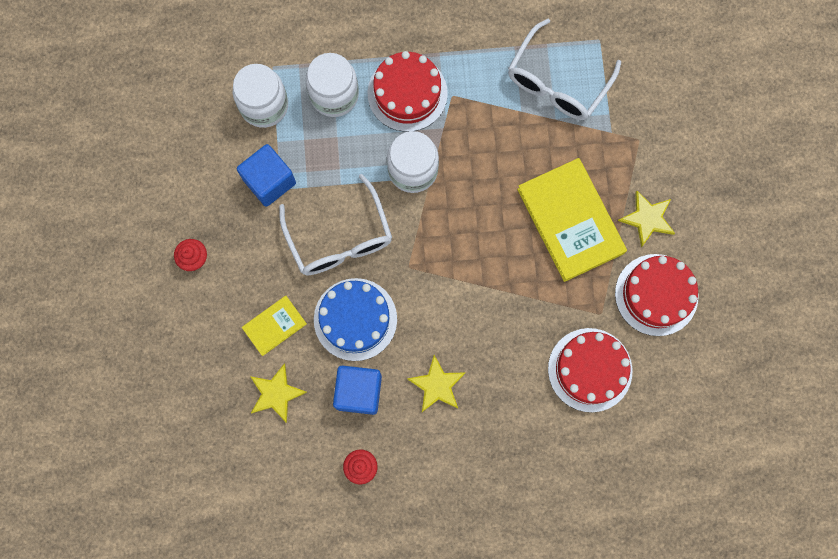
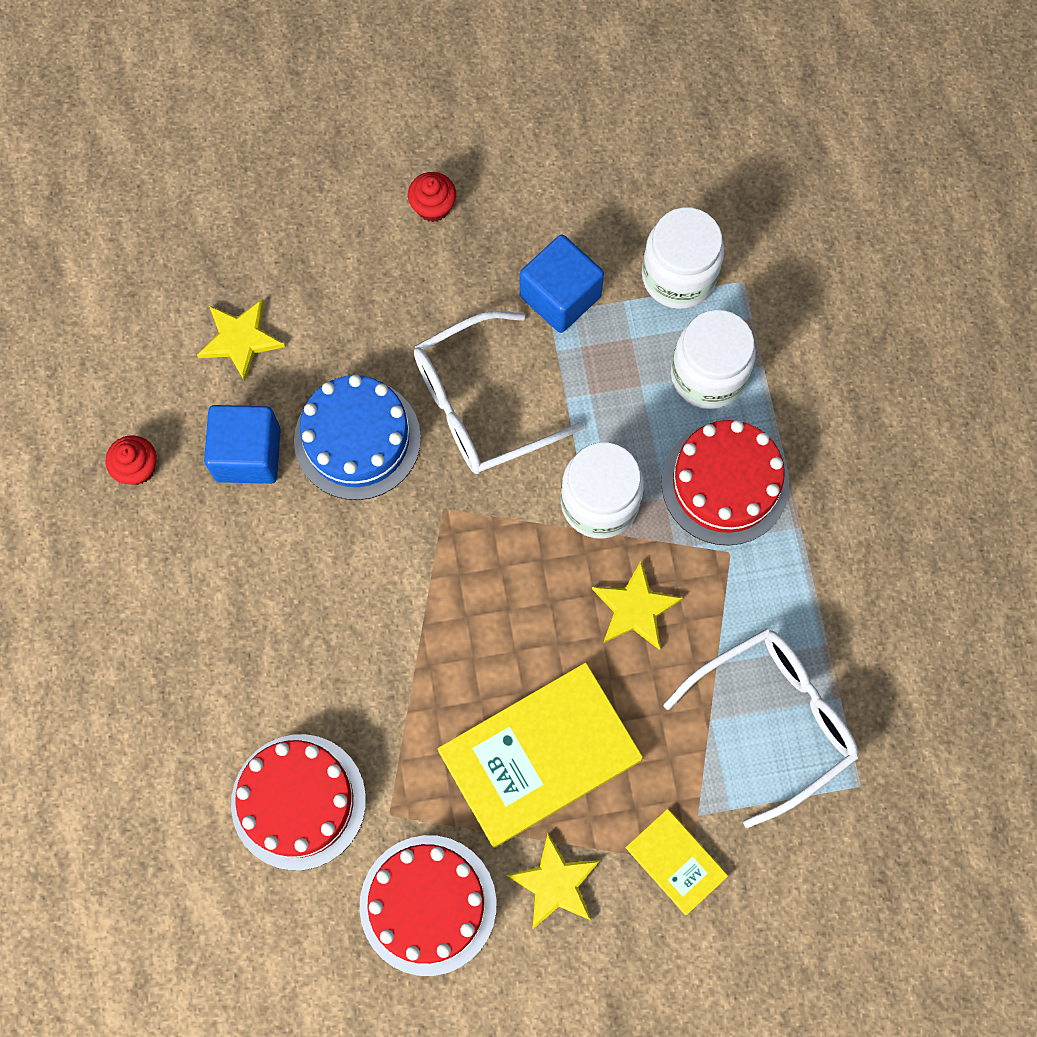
camera: 85 degrees right, 5 degrees down
(274, 326) = (340, 327): yellow book -> yellow book (676, 862)
(437, 385) = (262, 567): yellow star -> yellow star (635, 608)
(557, 82) = (774, 719): white glasses -> white glasses turned 120 degrees clockwise

